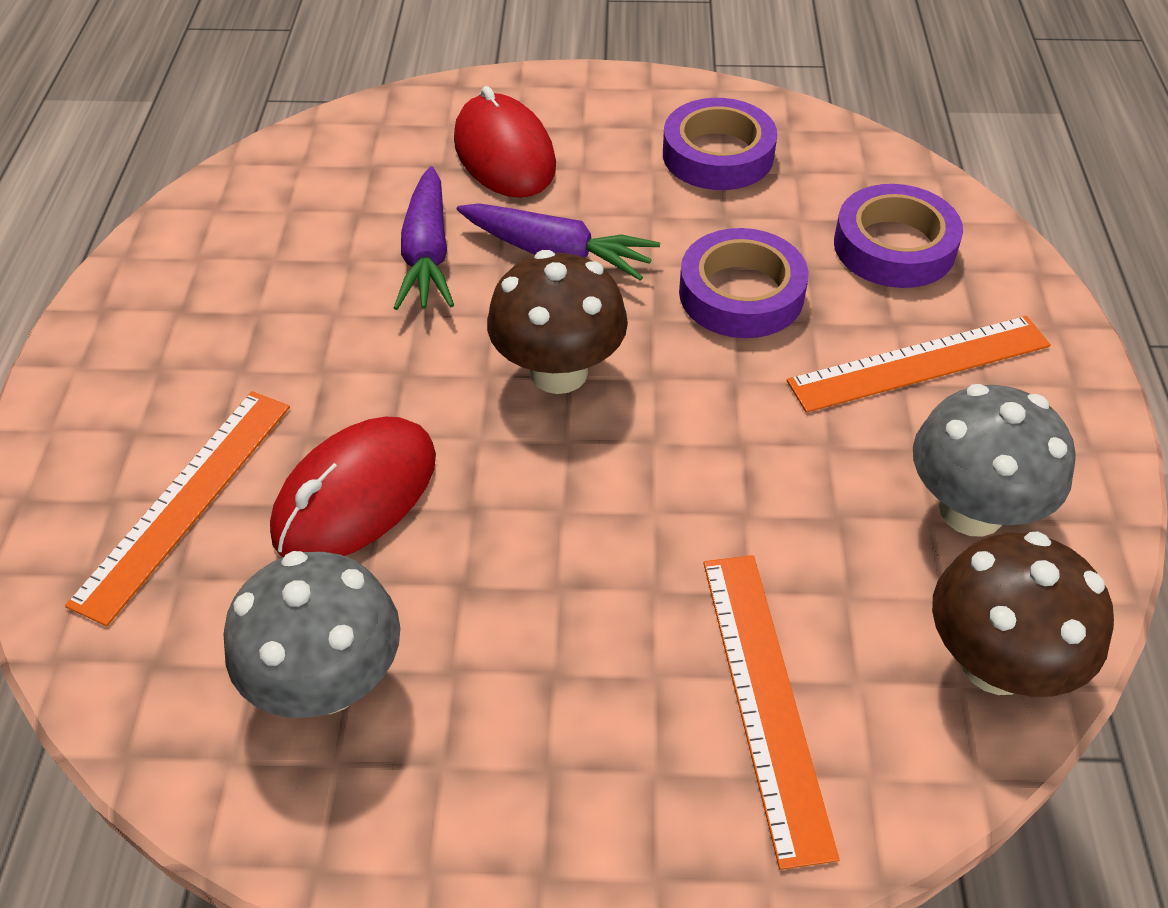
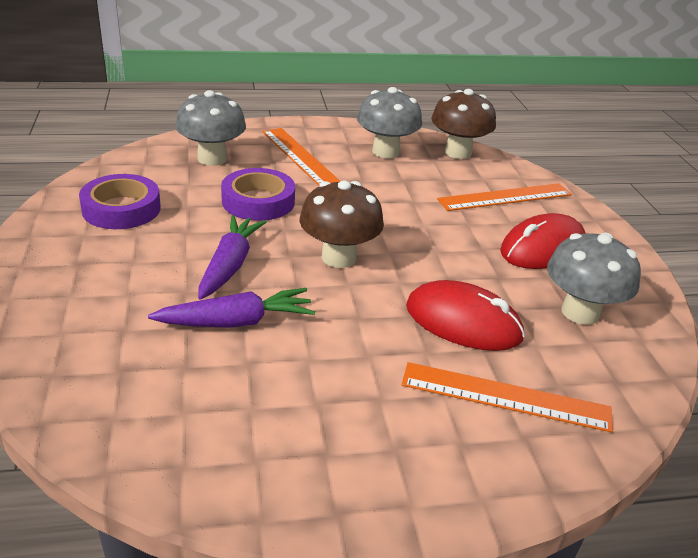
camera: 105 degrees left, 15 degrees down
(504, 153) = (110, 297): red mouse -> red mouse (542, 248)
(894, 246) = (212, 158): purple tape -> grey mushroom

